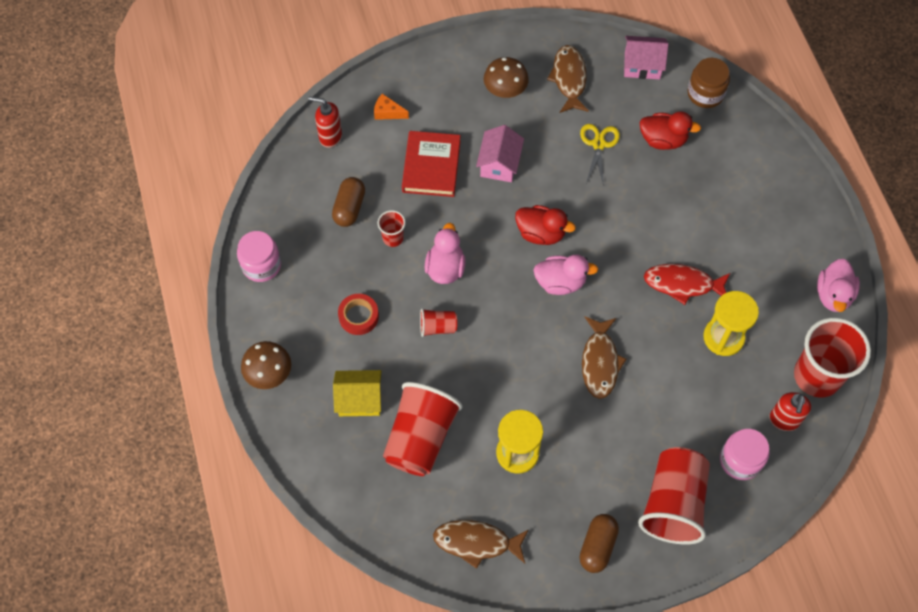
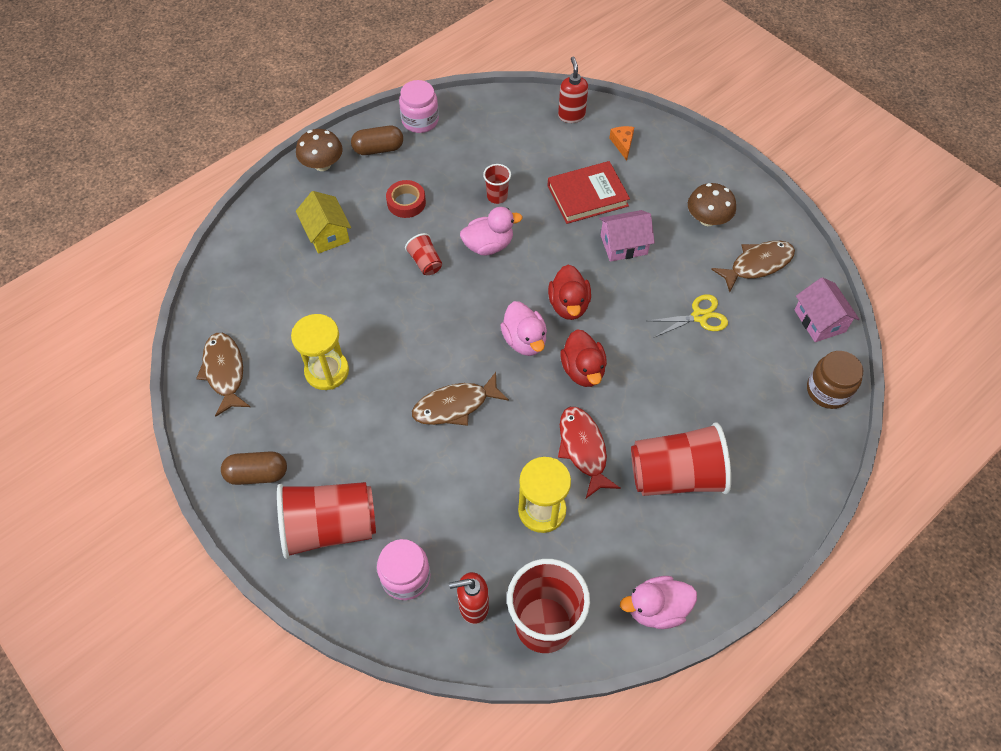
camera: 65 degrees right, 5 degrees down
(349, 208) = (509, 155): brown capsule -> brown capsule (378, 149)
(420, 437) = (310, 291): red cup -> red cup (676, 475)
(663, 140) = (743, 371): red duck -> red duck (583, 370)

